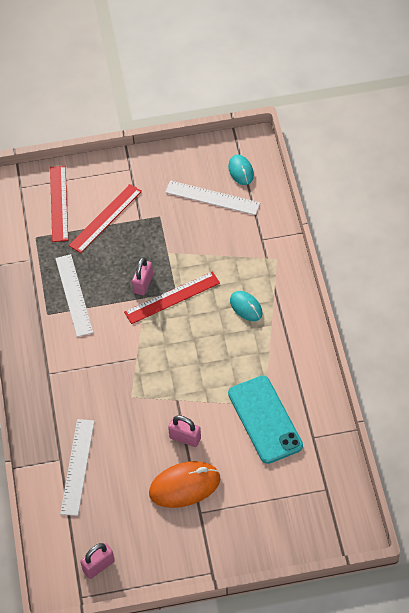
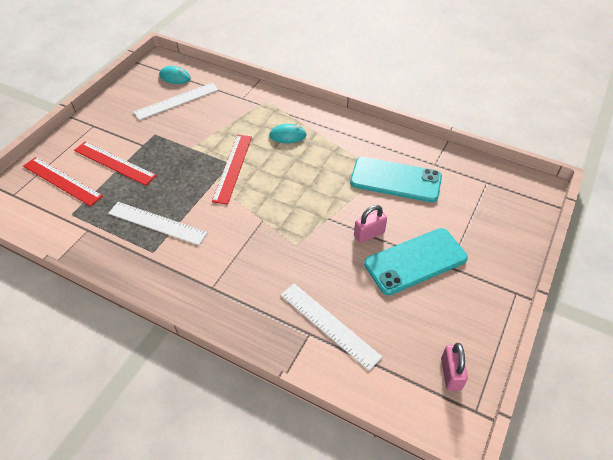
camera: 55 degrees left, 5 degrees down
(105, 218) = (114, 163): red ruler -> red ruler turned 45 degrees counterclockwise
(143, 284) = (200, 176): pink padlock -> none
(184, 486) = (415, 261): orange mouse -> turquoise phone

